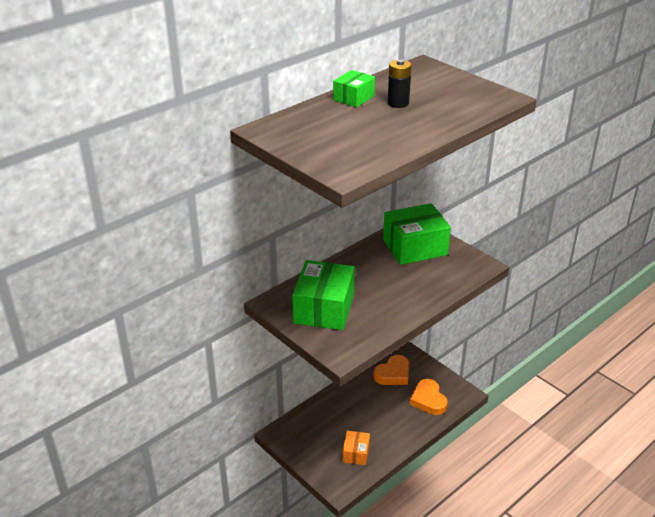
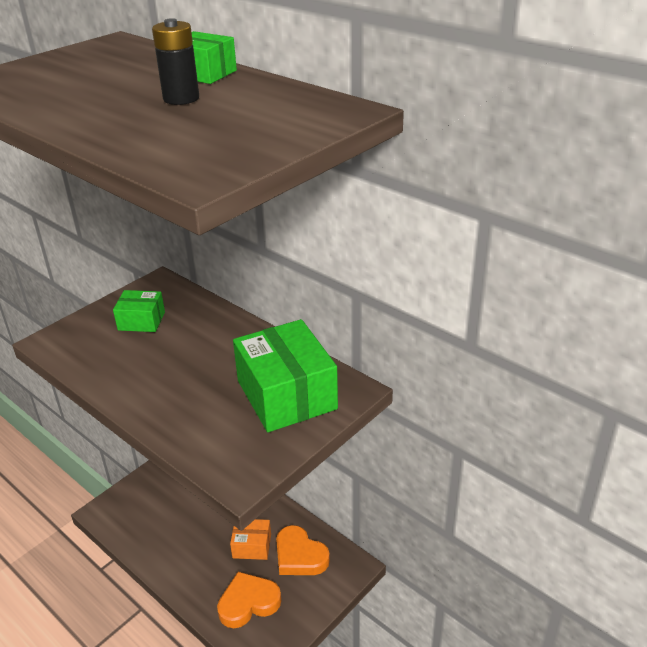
camera: 85 degrees right, 0 degrees up
(324, 309) = (141, 321): green box -> green box, size x0.53
(356, 453) = (153, 523): orange box -> orange box (252, 546)

